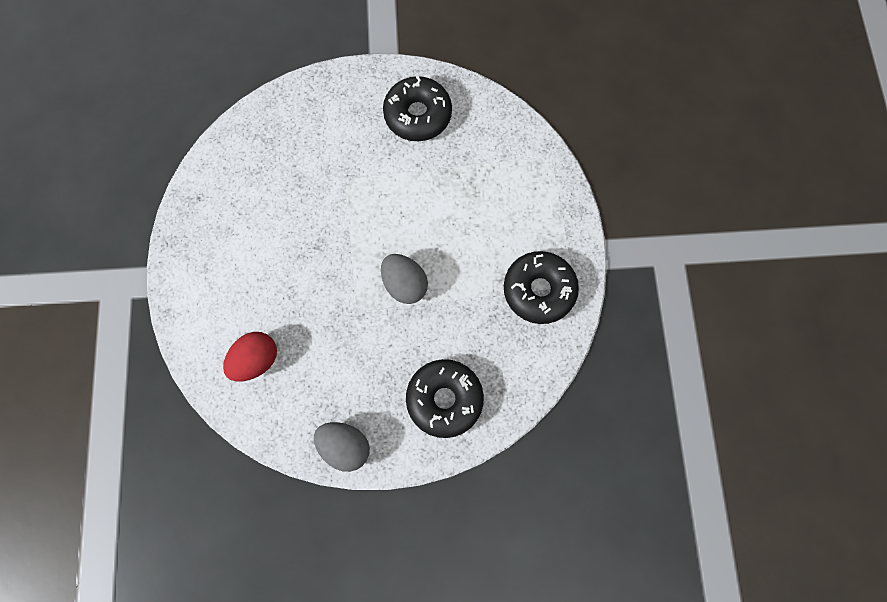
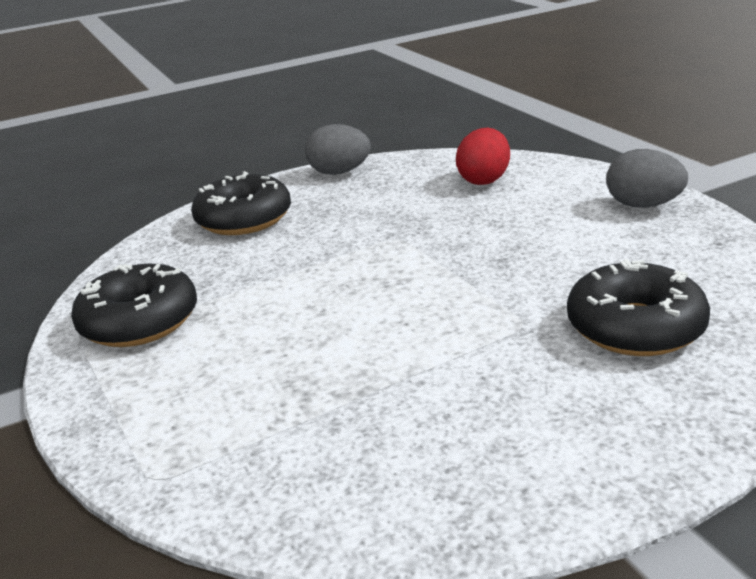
camera: 160 degrees right, 45 degrees down
(405, 284) = (348, 268): grey egg -> grey egg (643, 205)
(418, 115) = (475, 446): black donut -> black donut (635, 327)

